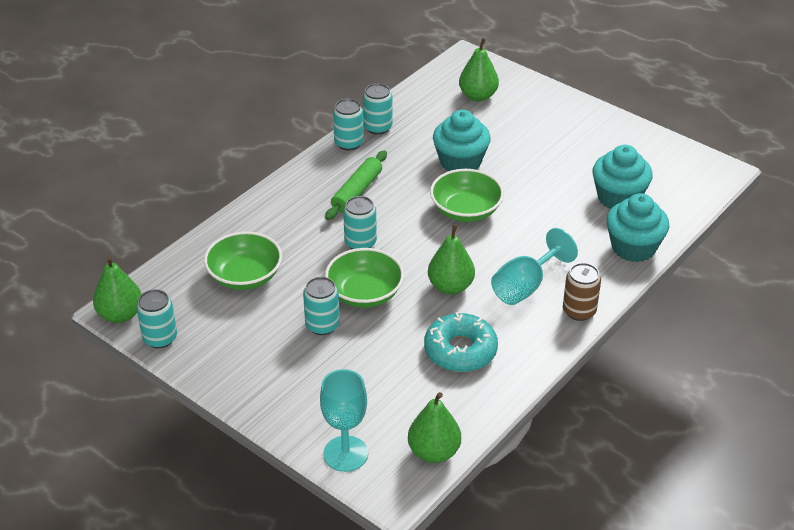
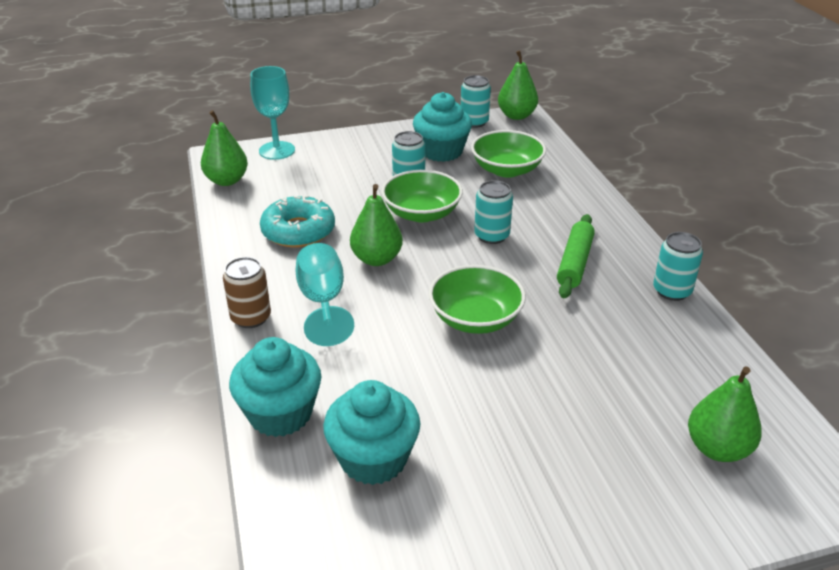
camera: 125 degrees right, 5 degrees down
(357, 191) = (575, 263): green rolling pin -> green rolling pin turned 45 degrees clockwise
(378, 127) = (692, 324): turquoise can -> none
(460, 162) = (569, 356): turquoise cupcake -> turquoise cupcake (441, 151)

